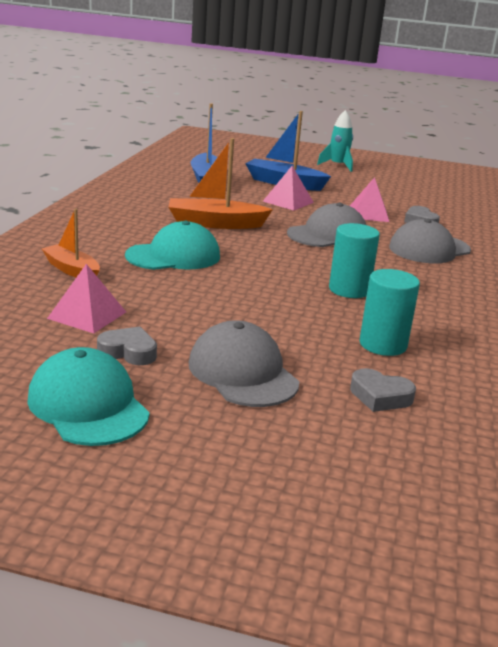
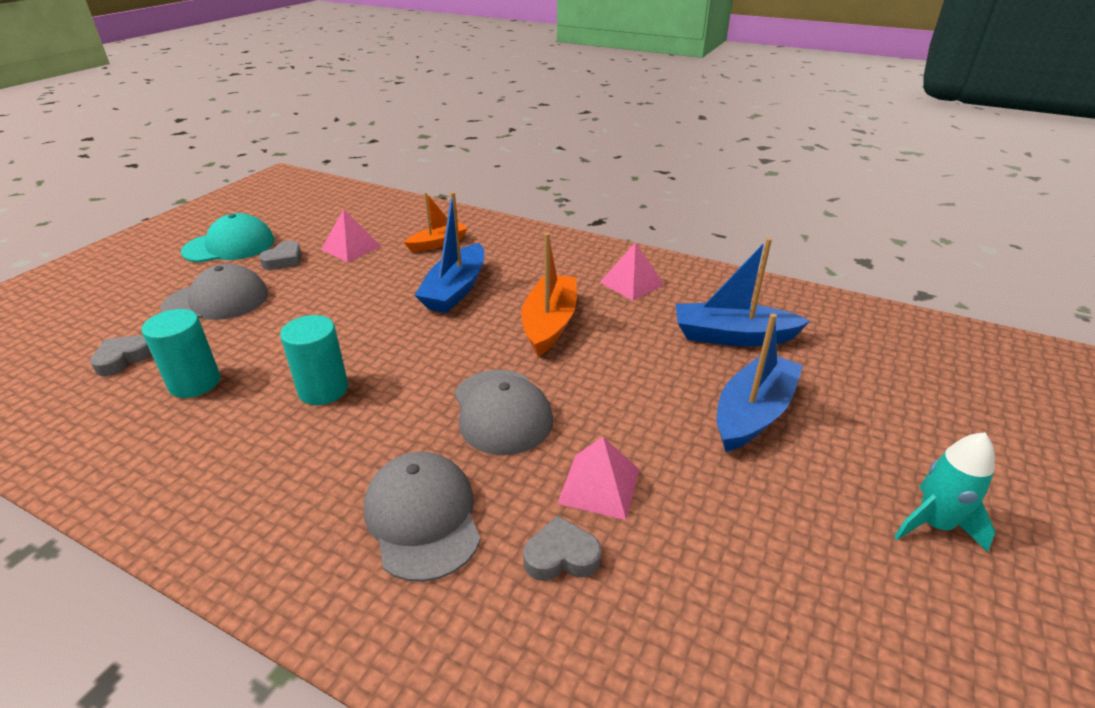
camera: 105 degrees right, 10 degrees up
(173, 256) = (455, 290): turquoise cap -> blue boat
(288, 202) = (649, 399): pink pyramid -> pink pyramid (631, 283)

